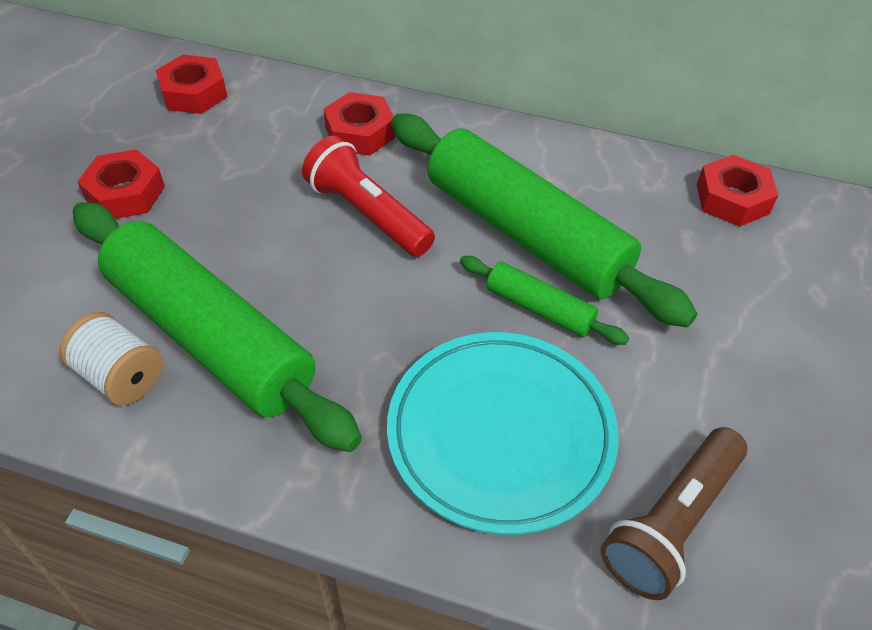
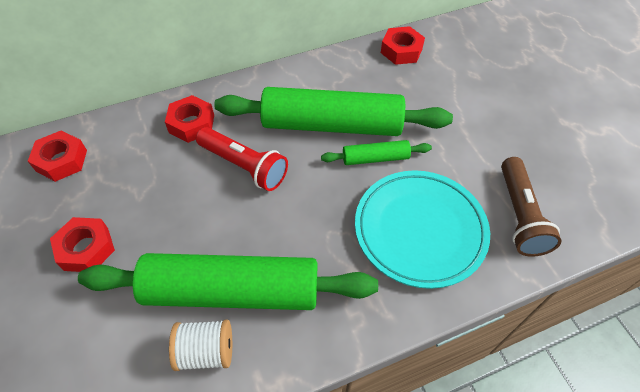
camera: 40 degrees left, 5 degrees up
(367, 214) = (244, 166): red flashlight -> red flashlight turned 150 degrees counterclockwise

